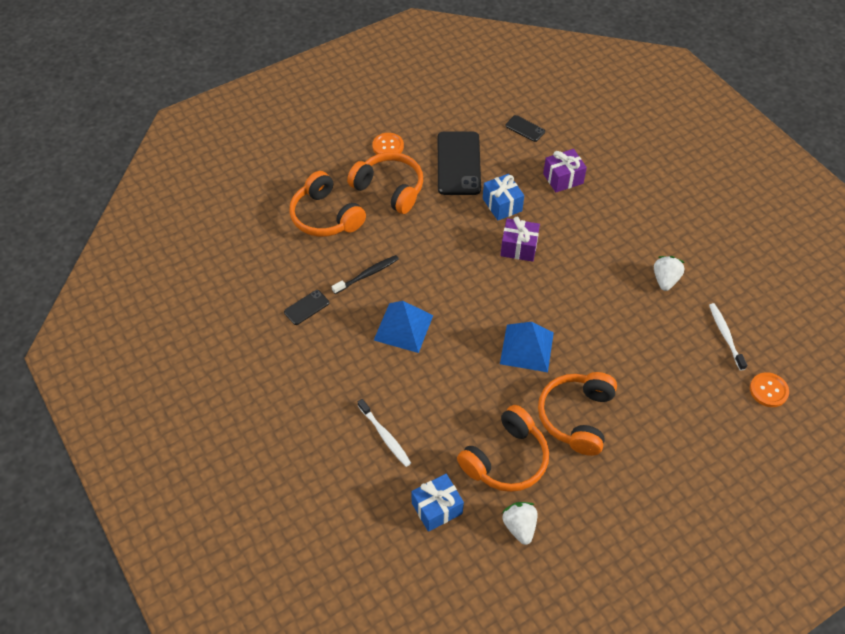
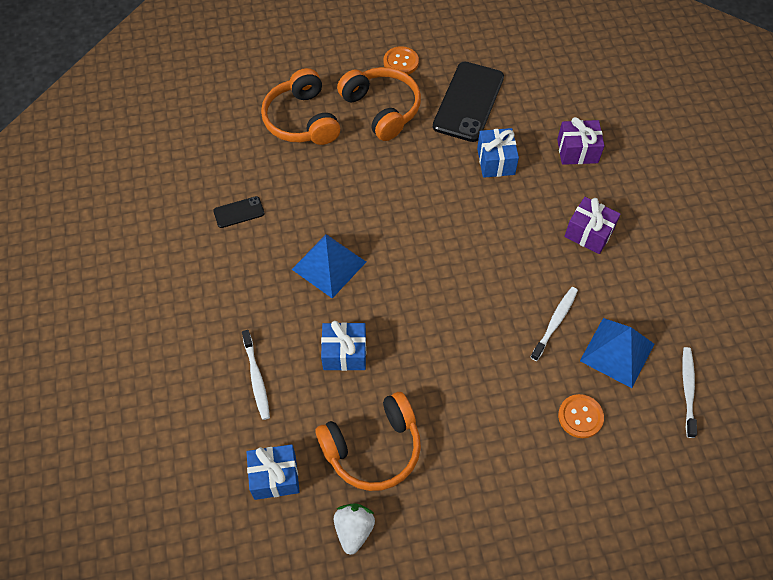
camera: 20 degrees right, 5 degrees up
(367, 274) = (317, 196): black toothbrush -> none
(449, 393) = (344, 353): none -> blue gift
(519, 247) = (493, 215): purple gift -> purple gift (589, 233)
(525, 129) = (559, 83): black phone -> none
(527, 348) = (452, 330): blue pyramid -> blue pyramid (617, 352)
(576, 417) = (472, 427): orange headphones -> none
(604, 316) = (555, 322): none -> white toothbrush
(665, 280) = (644, 302): white strawberry -> none
(768, 390) = (711, 473): orange button -> orange button (580, 417)

